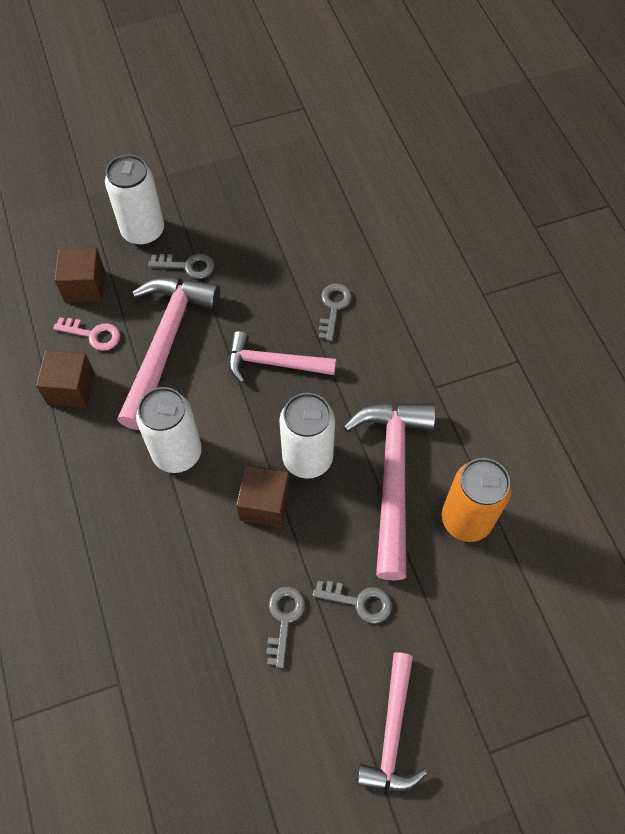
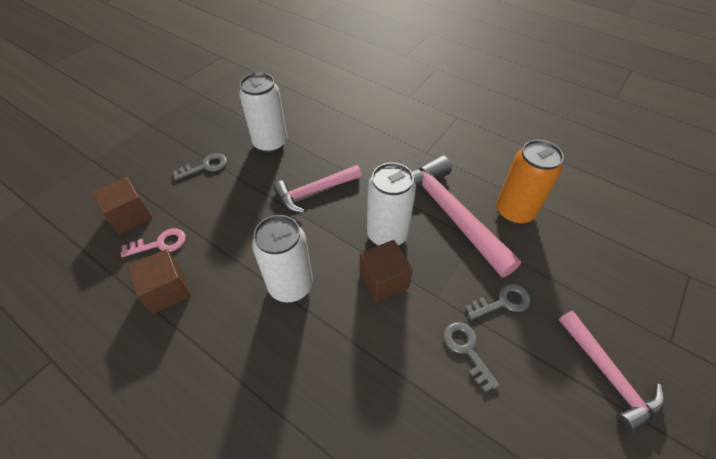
camera: 35 degrees left, 10 degrees down
(143, 231) = (155, 162): white can -> white can (270, 143)
(165, 343) = (225, 220): pink hammer -> none
(333, 307) = (327, 143): grey key -> none

